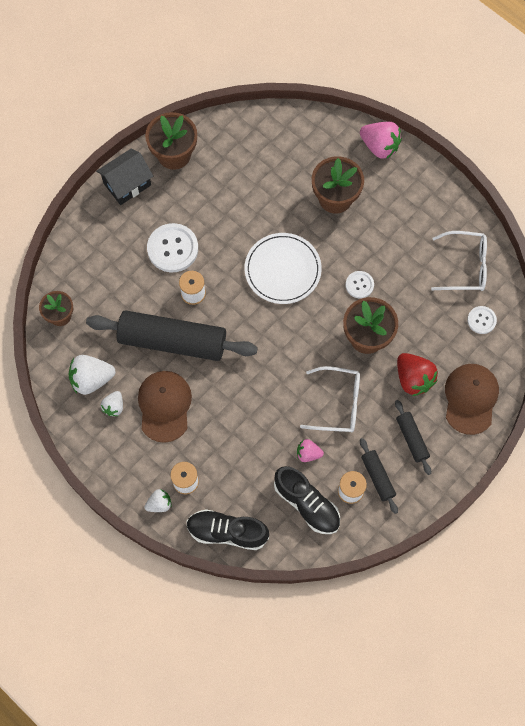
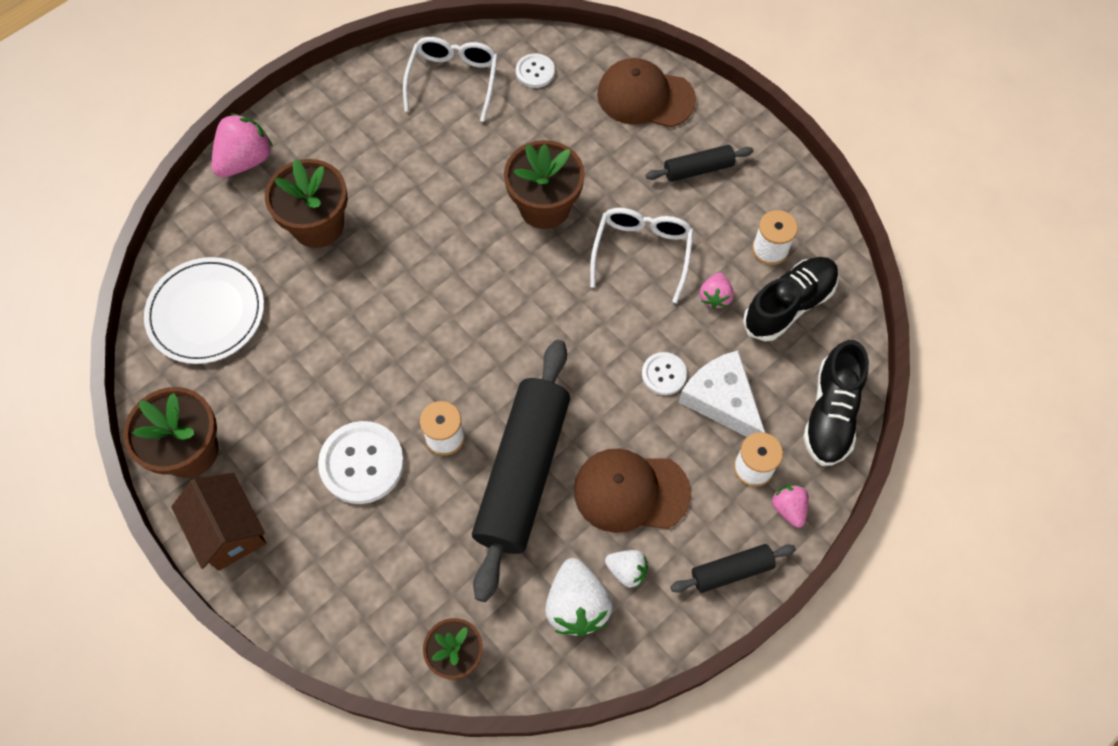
camera: 85 degrees left, 5 degrees down
(127, 184) = (229, 530): black house -> brown house
(159, 504) = (788, 508): white strawberry -> pink strawberry
(231, 460) = (721, 400): none -> white cheese
(282, 270) = (424, 306): white plate -> white plate (206, 312)
(359, 285) = (463, 208): white button -> white button (664, 374)
(378, 477) = (751, 215): black rolling pin -> black rolling pin (731, 571)
(413, 379) = (612, 158): red strawberry -> none

